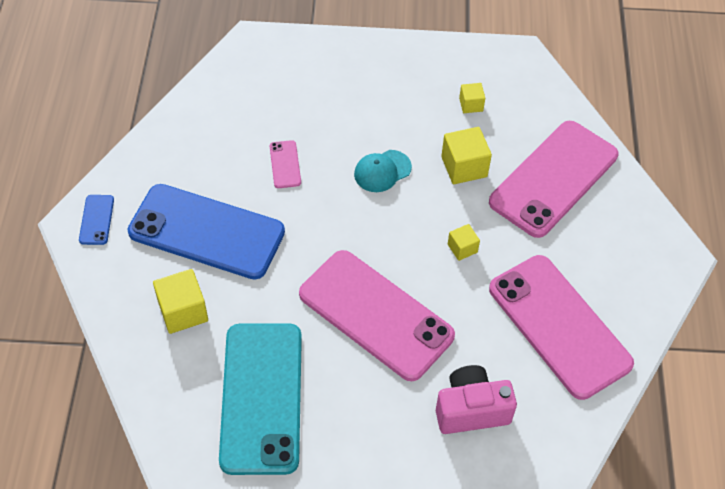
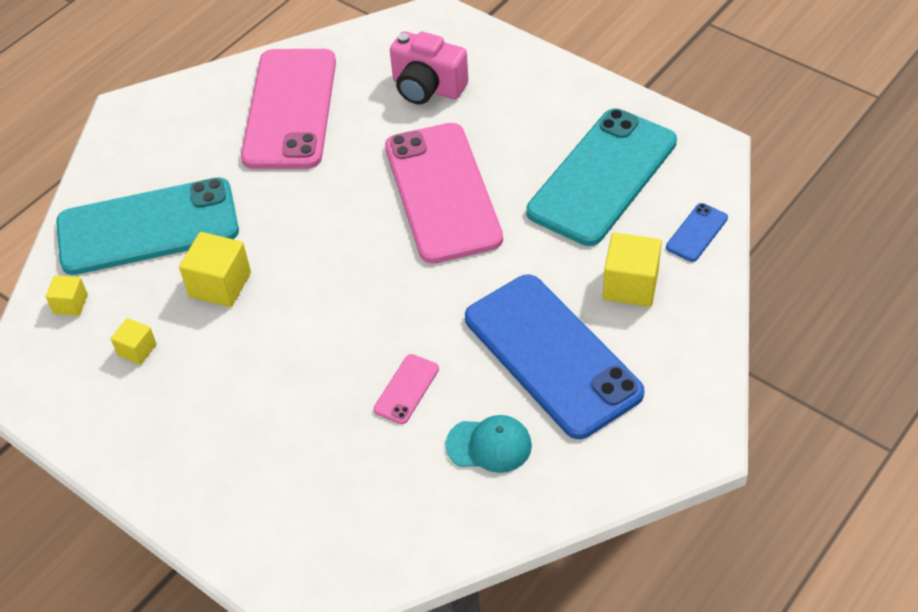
camera: 140 degrees left, 5 degrees down
(96, 220) = (672, 435): blue phone -> blue phone (696, 232)
(382, 171) = (308, 324): turquoise cap -> turquoise cap (489, 445)
(462, 248) = (305, 209): yellow cube -> yellow cube (70, 304)
(554, 179) = (148, 227): pink phone -> turquoise phone

